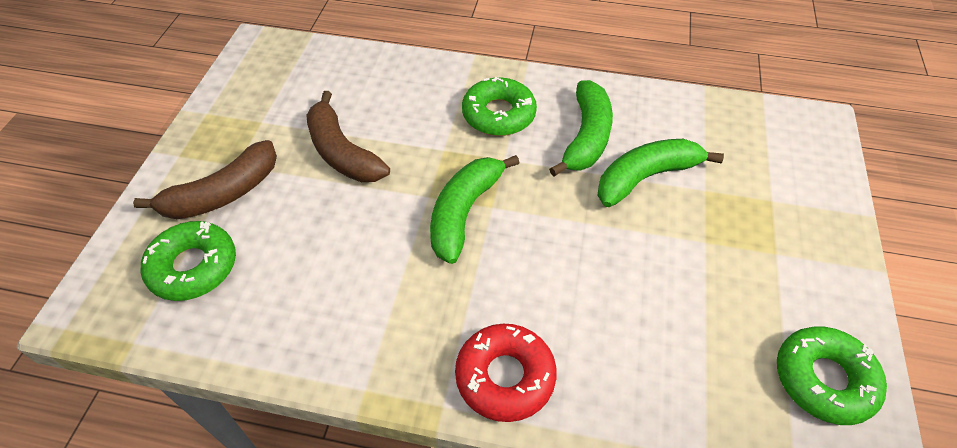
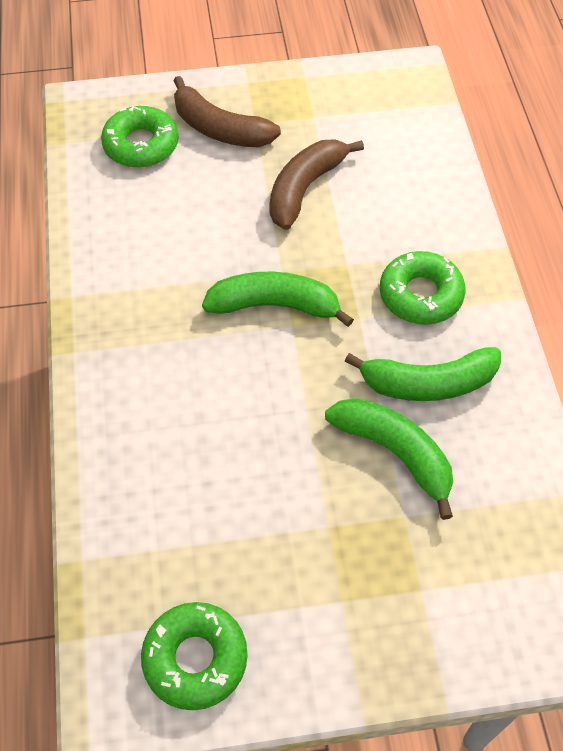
camera: 70 degrees right, 5 degrees up
(505, 376) = (112, 387): red donut -> none

